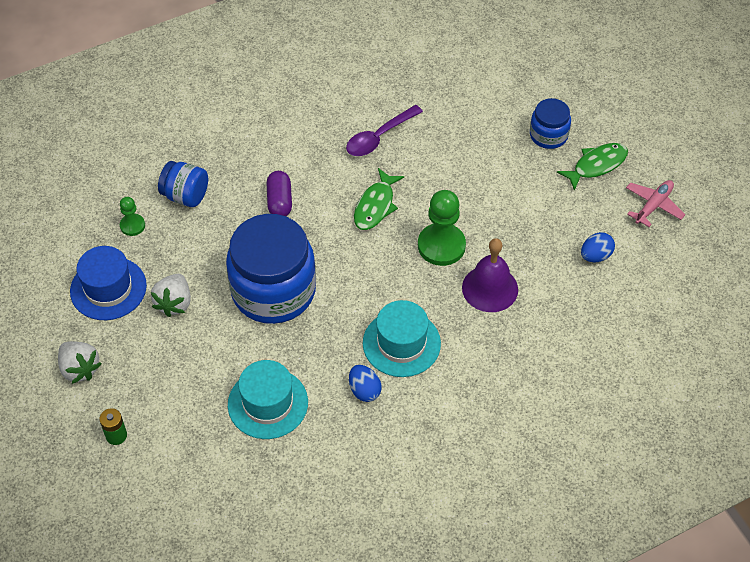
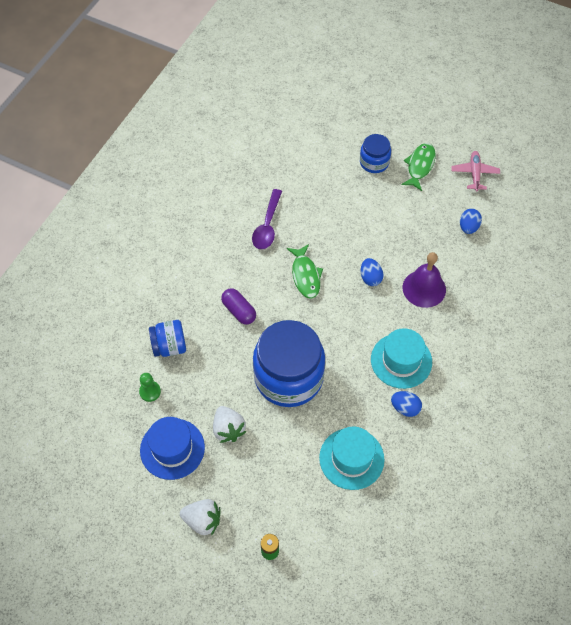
camera: 35 degrees left, 5 degrees up
(441, 246) = (370, 278): green pawn -> blue egg

